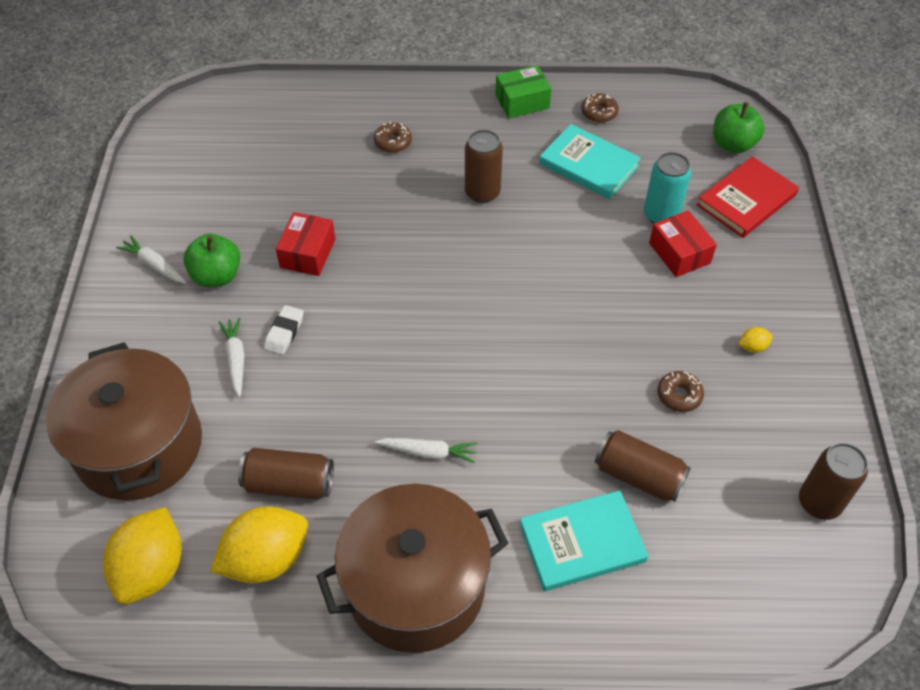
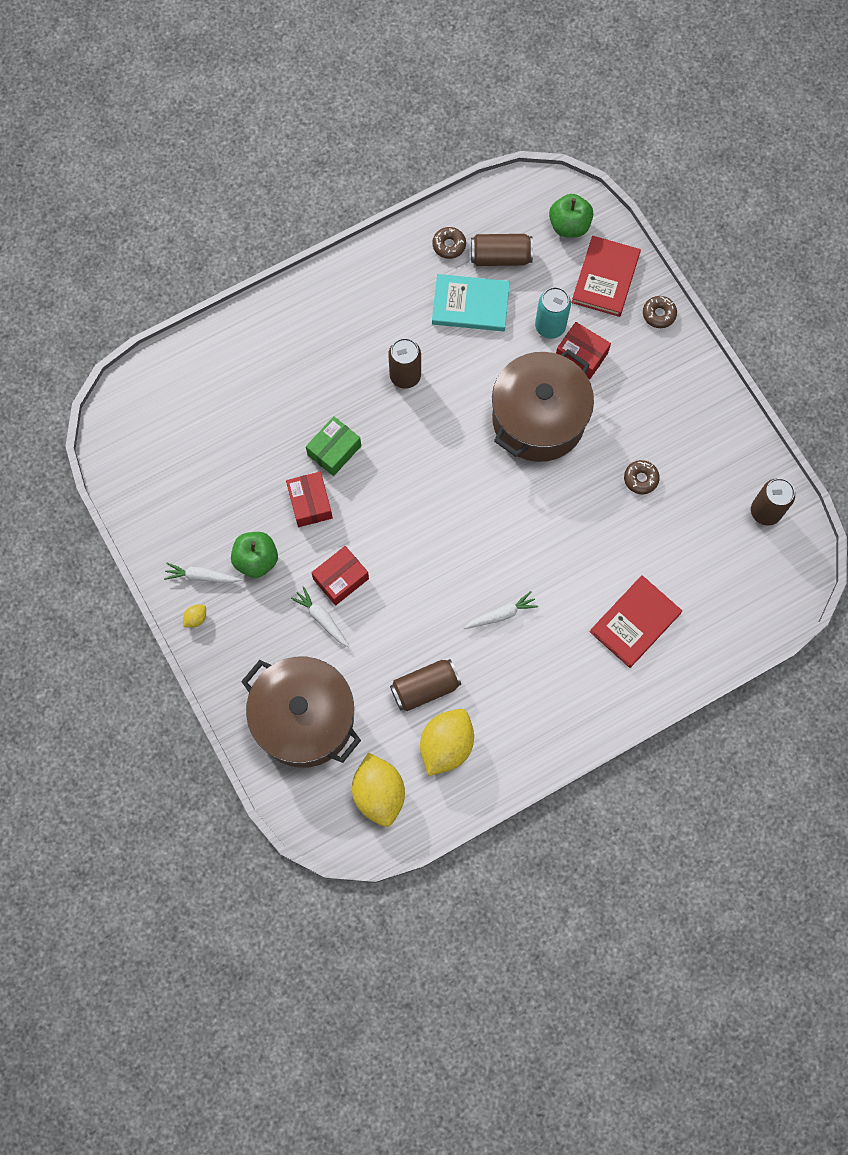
camera: 30 degrees left, 20 degrees up
(284, 332) = (341, 579): white eraser -> red box
(393, 142) = (304, 362): brown donut -> brown donut (659, 314)
(415, 586) = (550, 709): brown pot -> brown pot (538, 419)
(522, 102) = (381, 265): green box -> green box (334, 450)
(582, 543) = (635, 622): turquoise book -> red book
(638, 476) = (645, 555): brown can -> brown can (500, 257)
(752, 347) = (670, 412): yellow lemon -> yellow lemon (196, 618)

